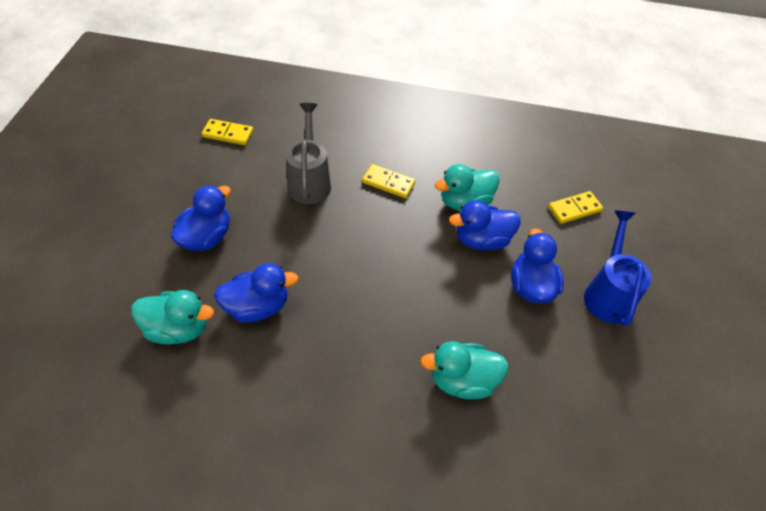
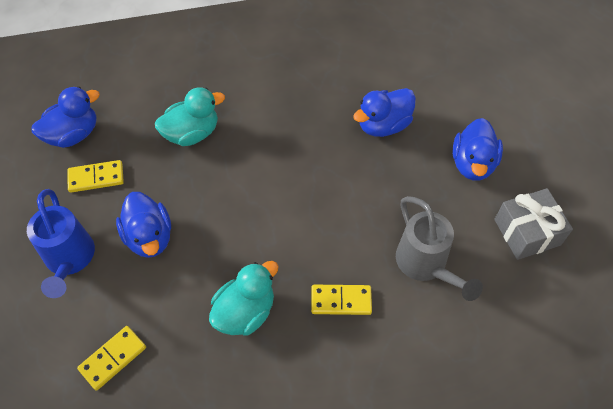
camera: 160 degrees right, 5 degrees up
(178, 328) = (429, 88): turquoise duck -> none
(214, 173) = (527, 232): none -> grey gift
(228, 134) = (558, 289): yellow domino -> yellow domino (96, 177)
(482, 240) = (212, 269): blue duck -> blue duck (73, 134)

